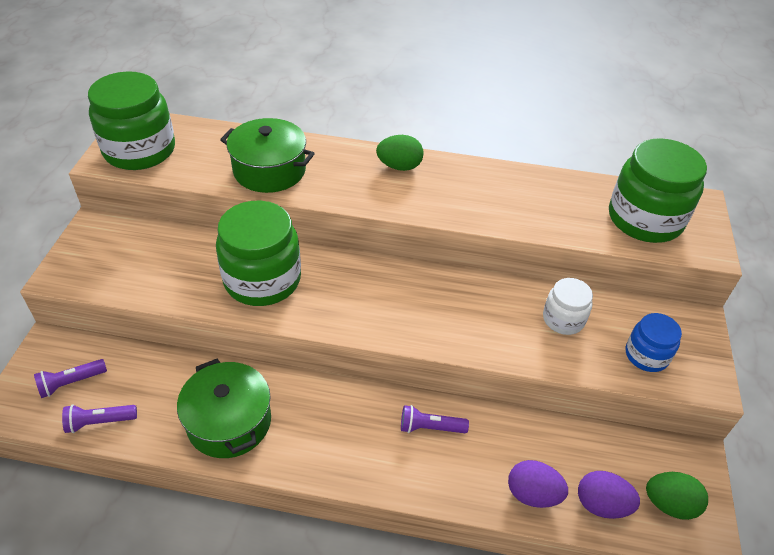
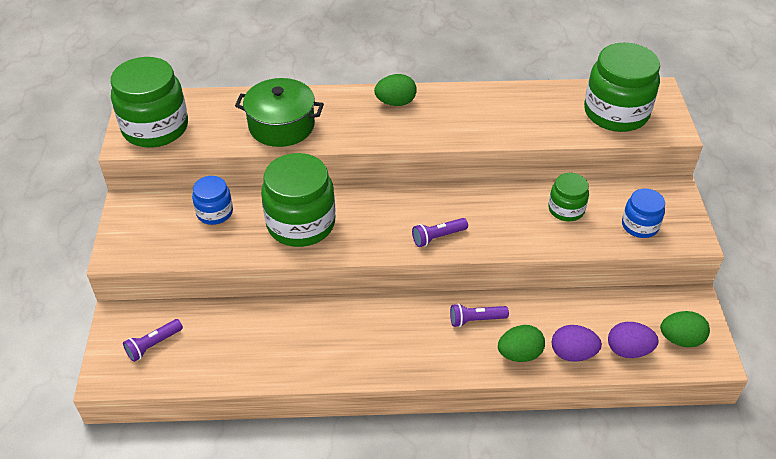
camera: 10 degrees left, 0 degrees up
(100, 422) = (193, 371): purple flashlight -> purple flashlight (438, 237)
(177, 251) = (215, 212): none -> blue jar
(229, 422) = (305, 349): green pot -> none
(469, 481) = (519, 354): none -> green egg
(563, 319) = (566, 209): white jar -> green jar

